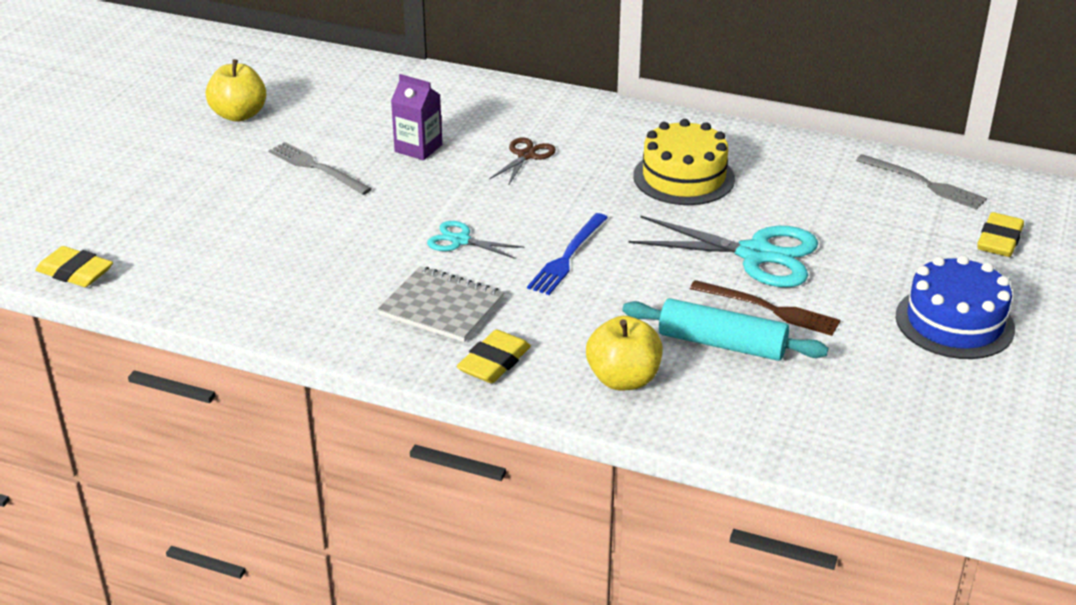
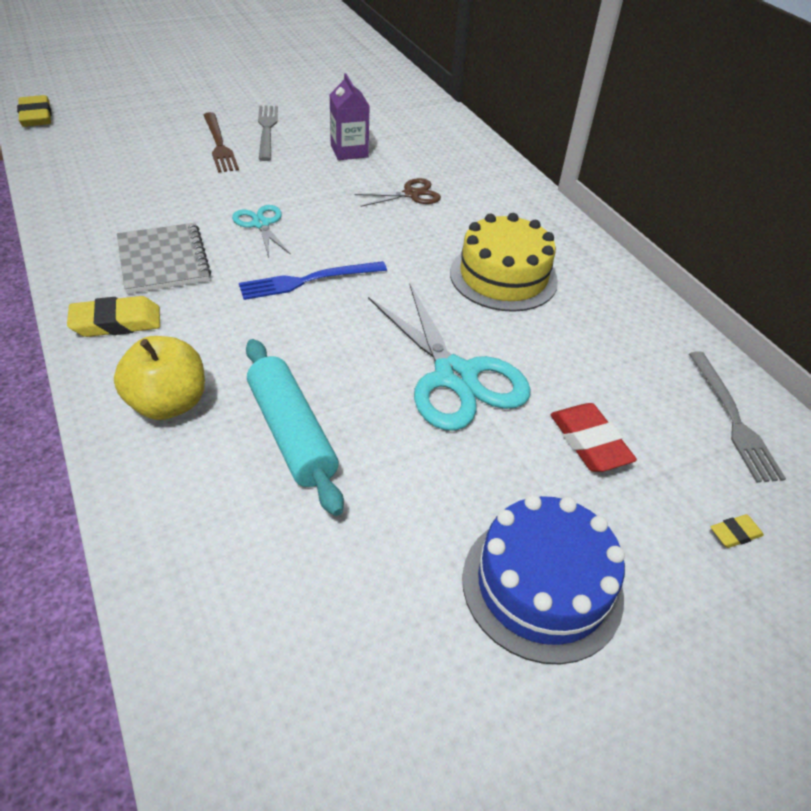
camera: 40 degrees right, 10 degrees up
(239, 115) = (285, 79): yellow apple -> none
(769, 309) = (384, 432): brown fork -> brown fork (219, 144)
(876, 242) = (589, 442): none -> red eraser
(999, 240) = (734, 533): yellow eraser -> yellow eraser, size x0.52

